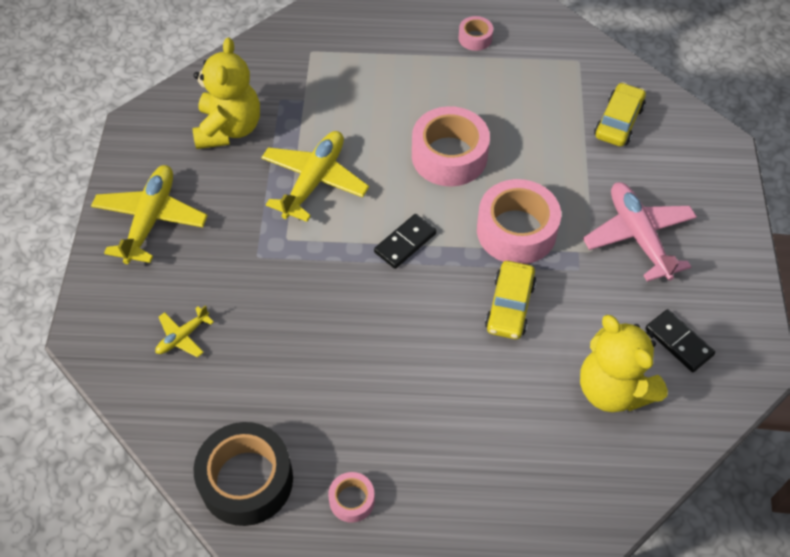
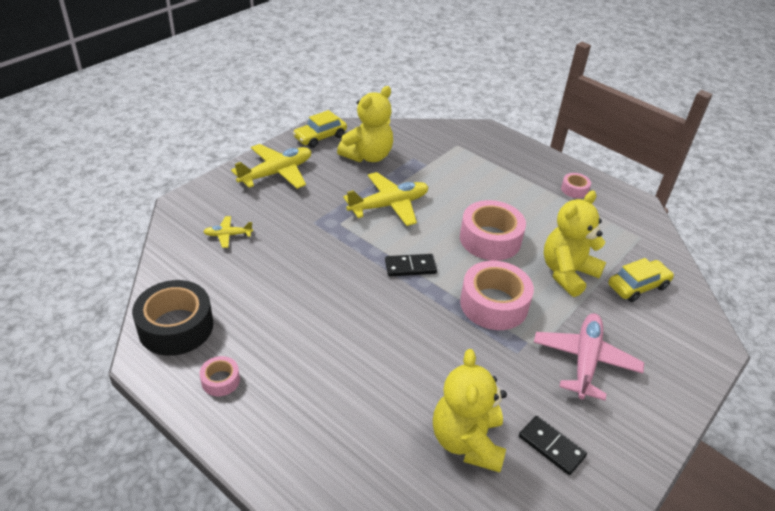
camera: 35 degrees right, 15 degrees down
(510, 306) = (443, 343): yellow car -> yellow car (320, 137)
(550, 149) = (567, 273): none -> yellow teddy bear
(679, 342) = (551, 446): black domino -> black domino turned 45 degrees counterclockwise

